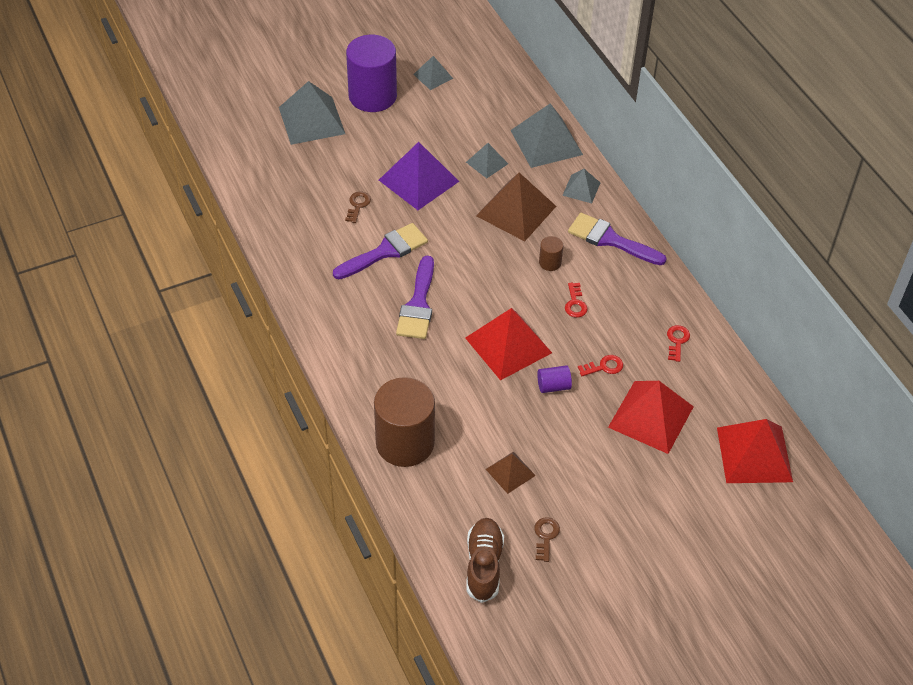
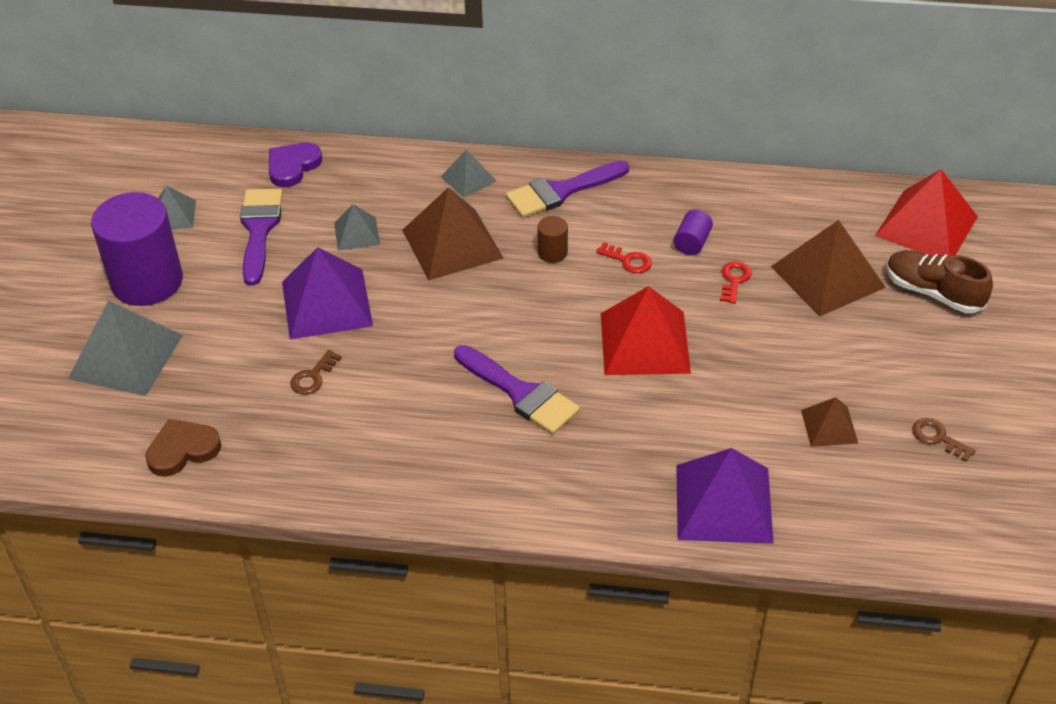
camera: 55 degrees left, 5 degrees down
(265, 181) = (182, 450): none -> brown heart
(358, 205) = (313, 377): brown key -> brown key turned 105 degrees counterclockwise
(385, 251) = (411, 385): purple brush -> purple brush (259, 230)
(405, 443) = (723, 503): brown cylinder -> purple pyramid
(484, 565) = (948, 512): brown shoe -> brown shoe (933, 293)
(518, 103) = (292, 166): none -> purple heart
(546, 142) = (373, 172): grey pyramid -> none
(553, 386) = (731, 333): purple cylinder -> purple cylinder (692, 243)
(651, 417) = (828, 276): red pyramid -> brown pyramid
(677, 341) = (740, 209): red key -> none

